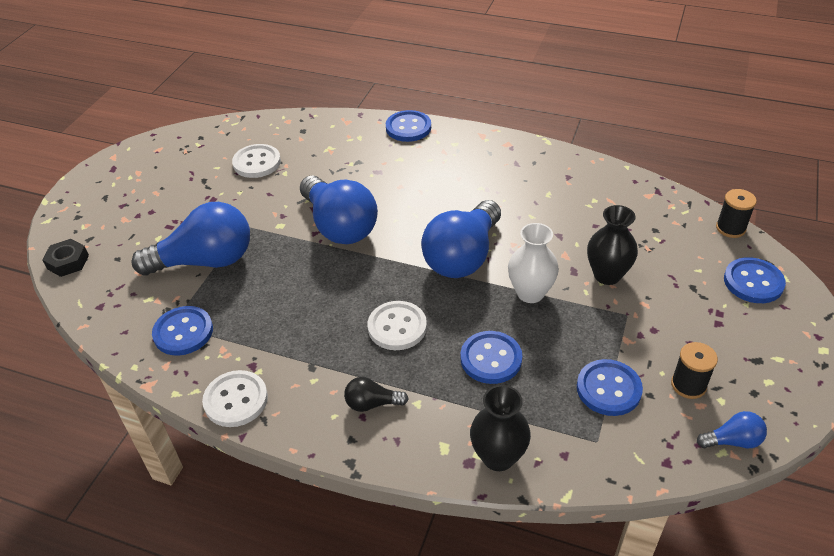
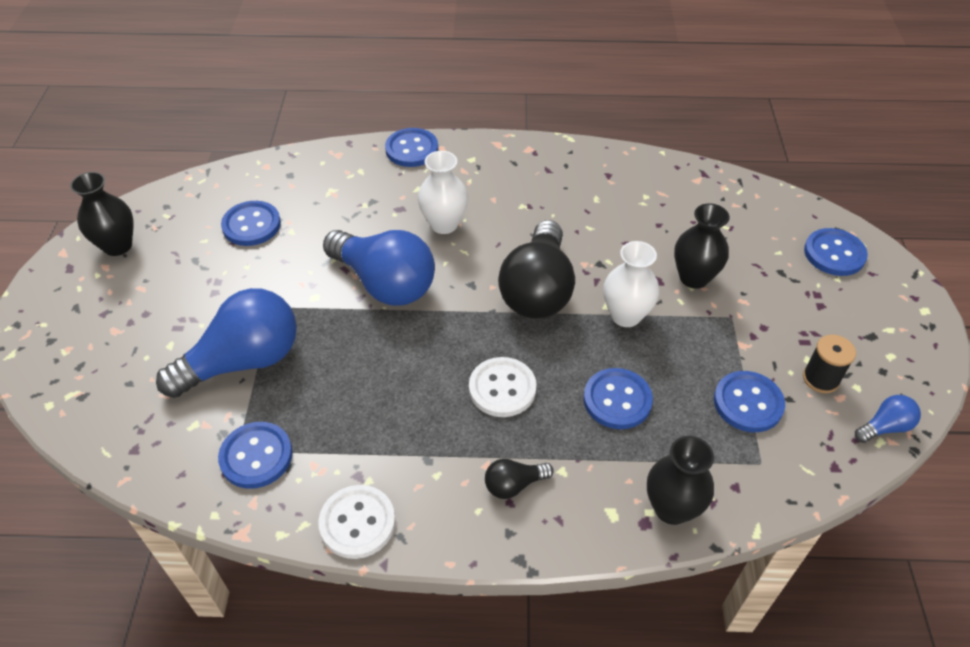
camera: 20 degrees left, 5 degrees up
(68, 262) = (65, 402): black nut -> none
(153, 159) = (117, 245): none -> black vase
(257, 162) = (251, 225): white button -> blue button
(408, 190) = (444, 224): none -> white vase
(463, 256) = (537, 290): blue light bulb -> black light bulb
(730, 228) = (790, 200): black spool -> none

